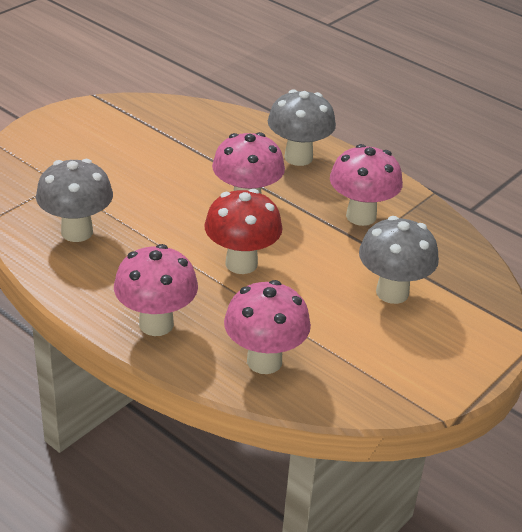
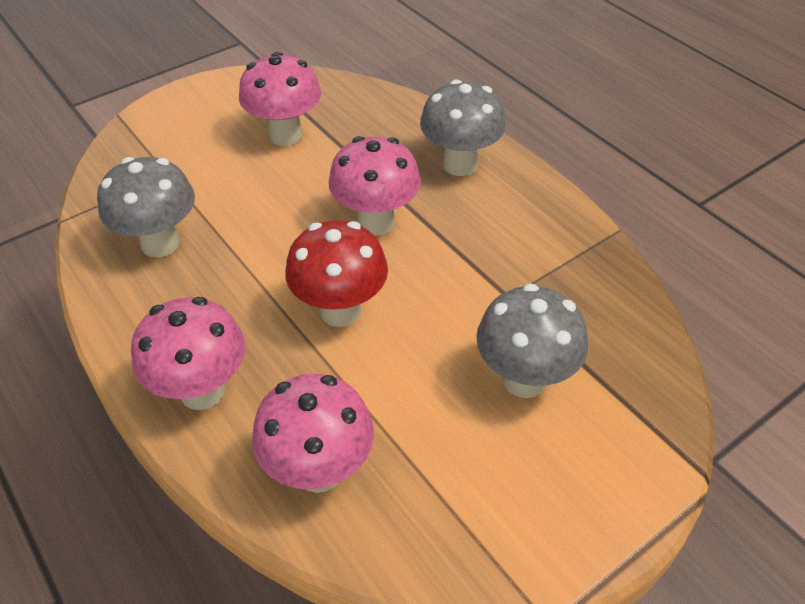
camera: 15 degrees right, 10 degrees up
(361, 216) = (514, 256): pink mushroom -> pink mushroom (286, 135)

